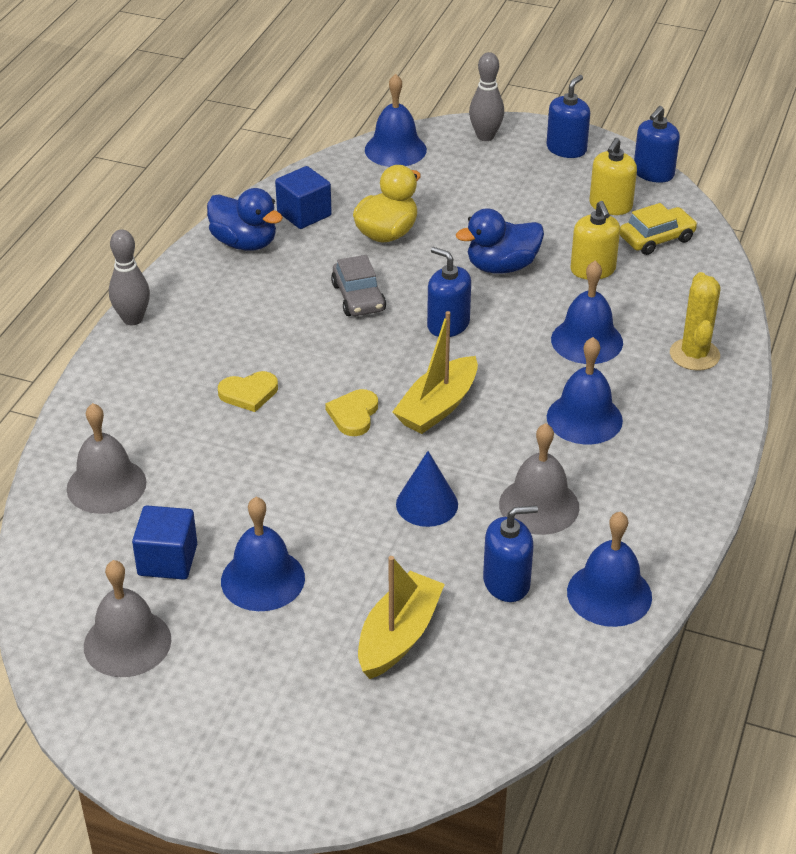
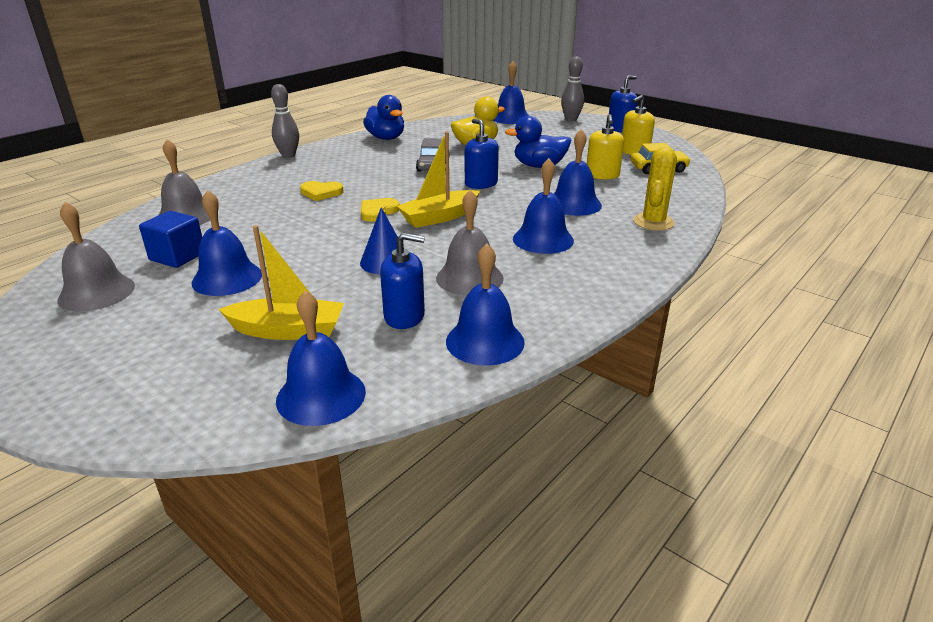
camera: 20 degrees right, 10 degrees down
(304, 214) = (432, 133): blue cube -> none
(398, 636) = (288, 330): yellow boat -> yellow boat turned 45 degrees clockwise
(496, 706) = (321, 395): none -> blue bell
(653, 173) = (674, 144): blue soap dispenser -> none

